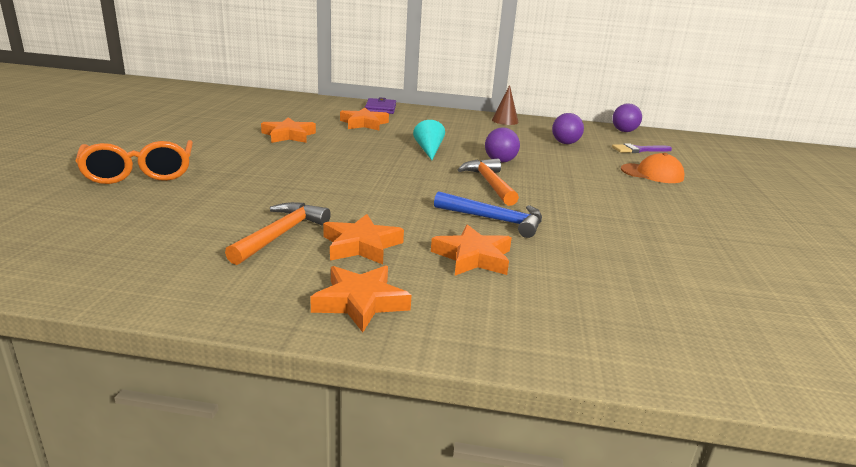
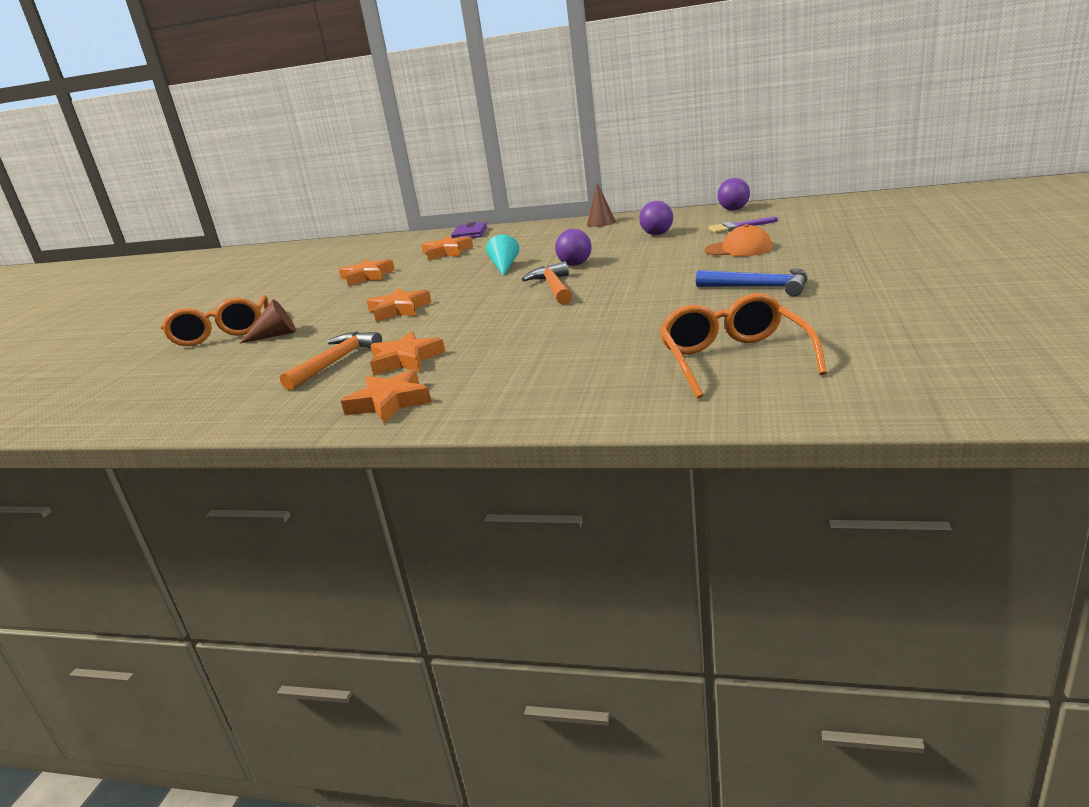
camera: 10 degrees right, 0 degrees up
(203, 187) = (276, 335): none -> brown cone
(473, 257) = (506, 354): orange star -> orange star (399, 310)
(494, 220) = (543, 319): blue hammer -> blue hammer (759, 287)
(723, 306) = (733, 359): none -> orange glasses

